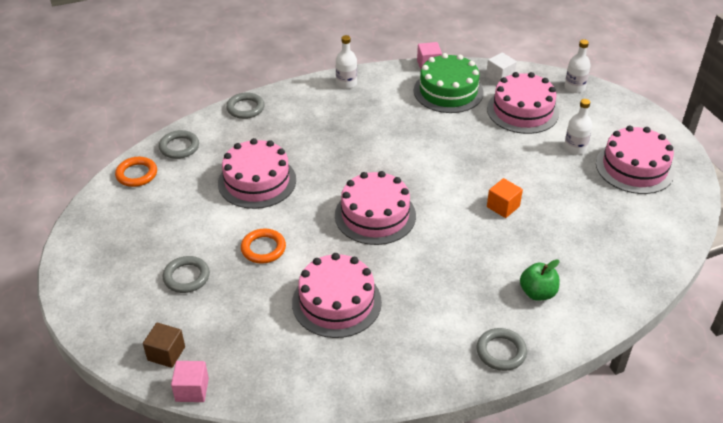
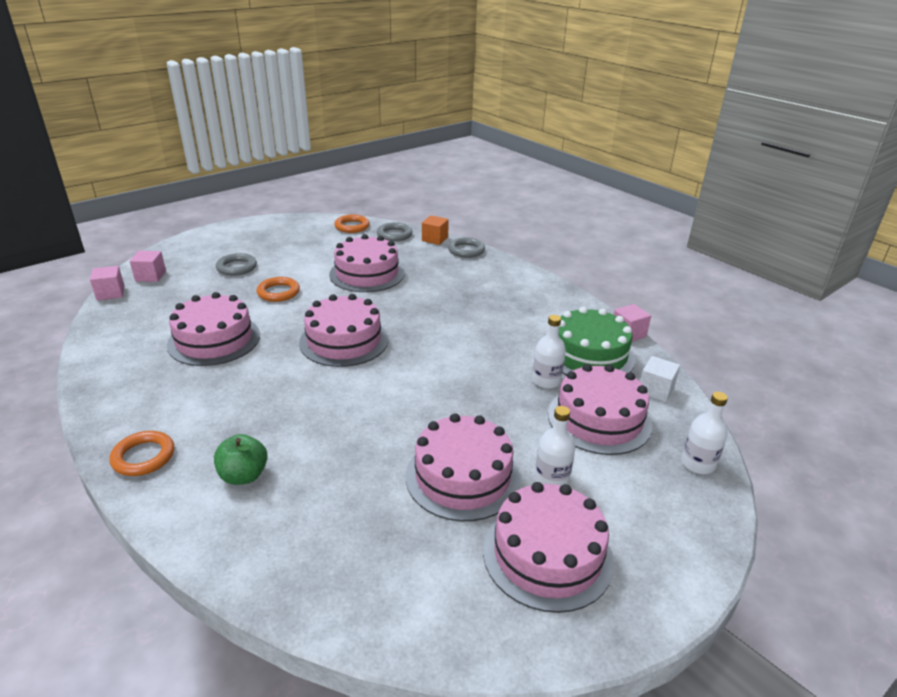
camera: 70 degrees right, 10 degrees down
(166, 353) = (150, 276): brown cube -> pink cube
(346, 83) = (546, 291): white bottle -> white bottle (546, 381)
(501, 352) = (143, 457): grey ring -> orange ring
(503, 207) = (394, 426): orange cube -> orange cube (435, 239)
(563, 185) = (462, 476): none -> pink cake

